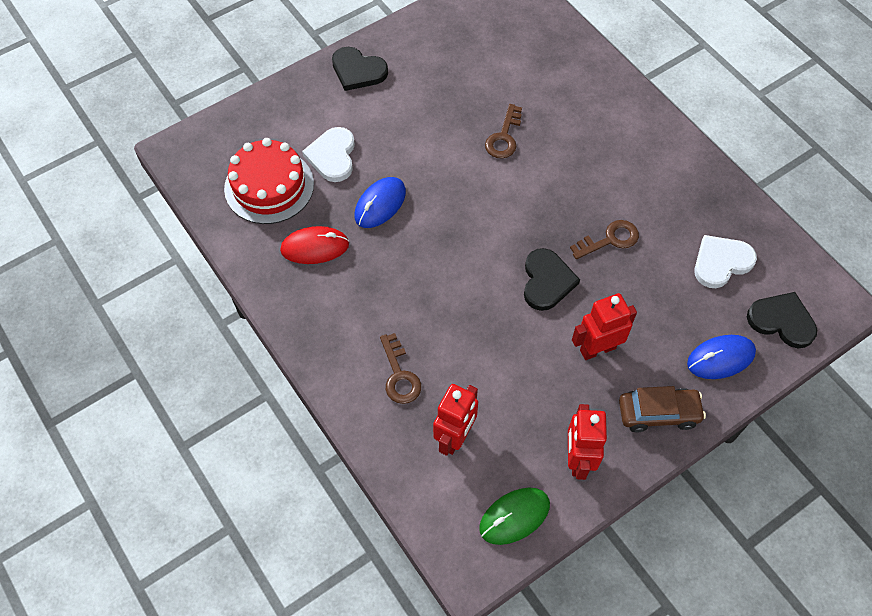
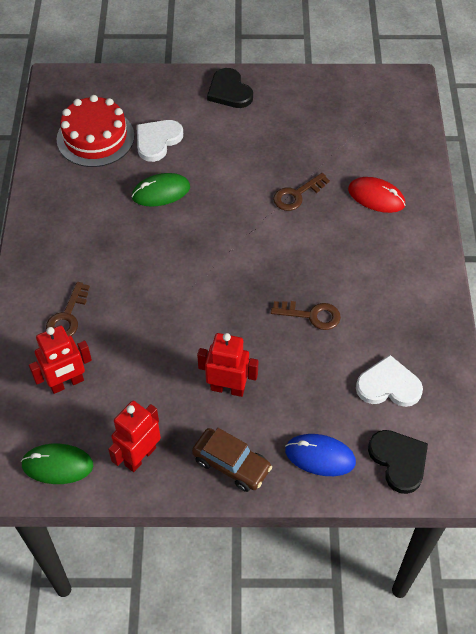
camera: 35 degrees right, 5 degrees down
(315, 247) = (89, 196): red mouse -> red mouse (376, 197)
(380, 204) = (161, 192): blue mouse -> green mouse
(547, 281) = (234, 316): black heart -> none

